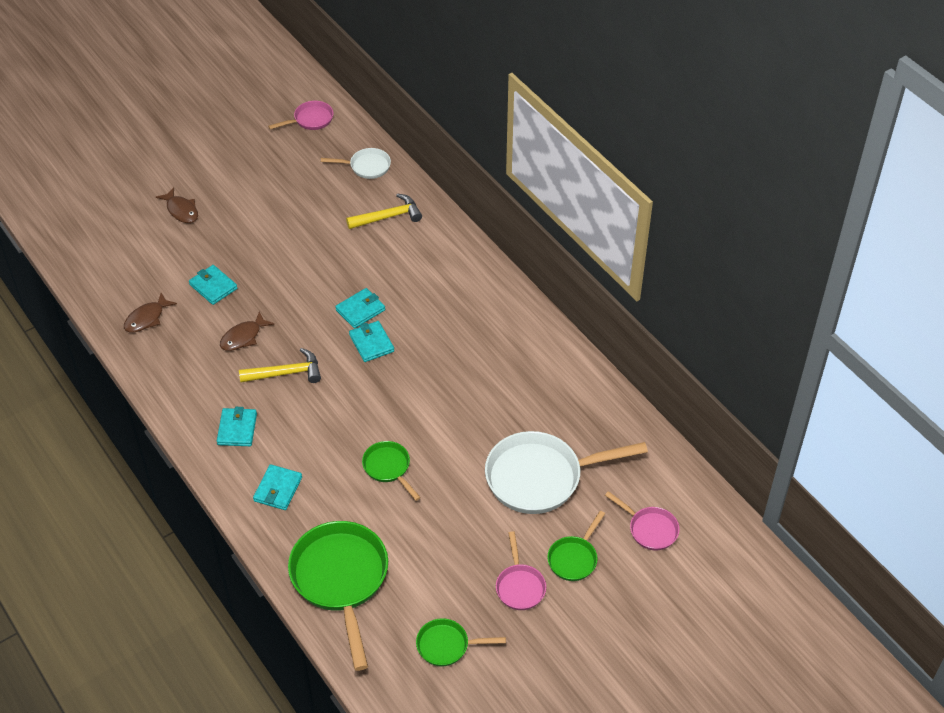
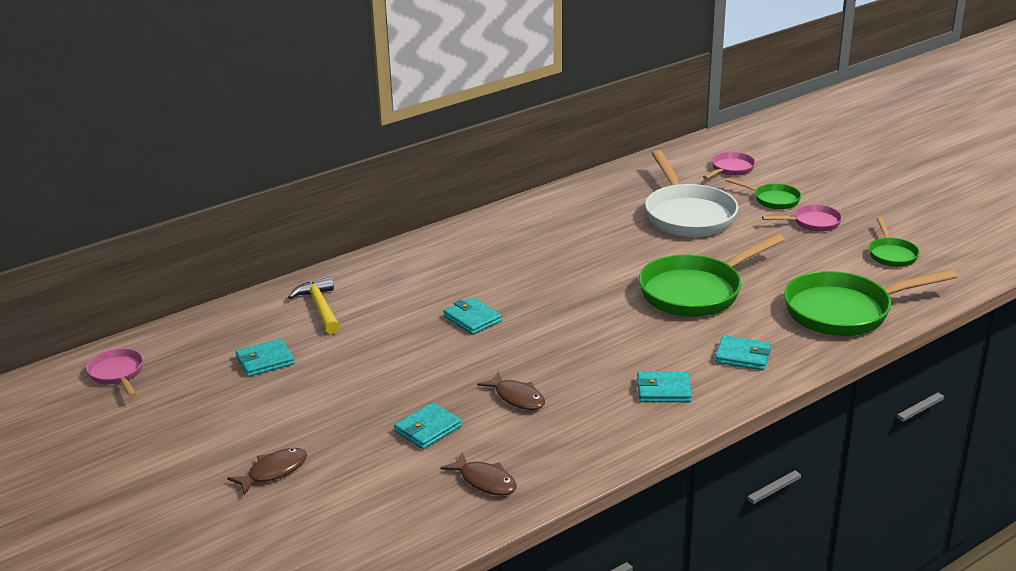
camera: 90 degrees left, 20 degrees down
(286, 373) = (573, 362): yellow hammer -> none
(366, 166) = (226, 327): white pan -> none
(371, 343) = (523, 309): turquoise wallet -> turquoise wallet (265, 361)
(388, 468) = (696, 291): green pan -> green pan, size x1.98

